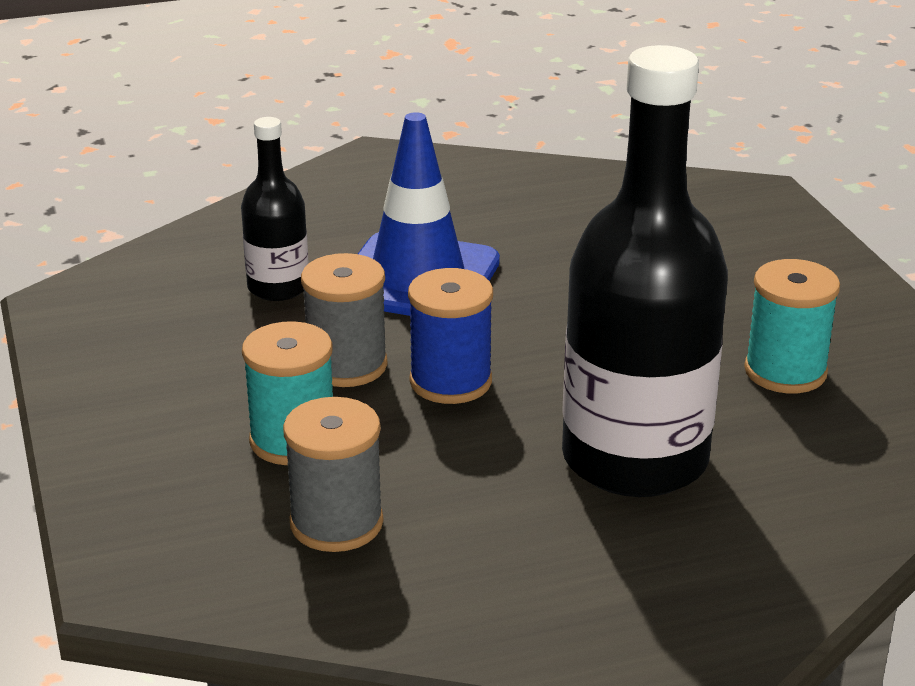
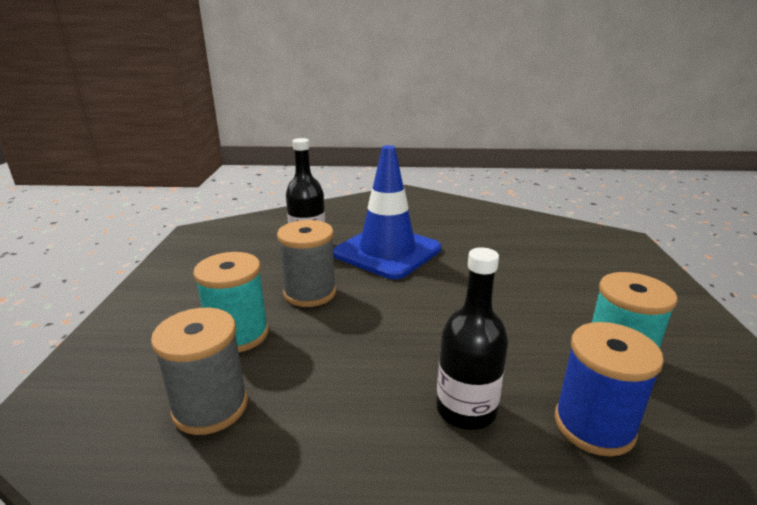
camera: 20 degrees right, 5 degrees down
(450, 381) = (365, 316): blue spool -> blue spool (594, 425)
(635, 459) = (466, 409): black bottle -> black bottle, size x0.50

